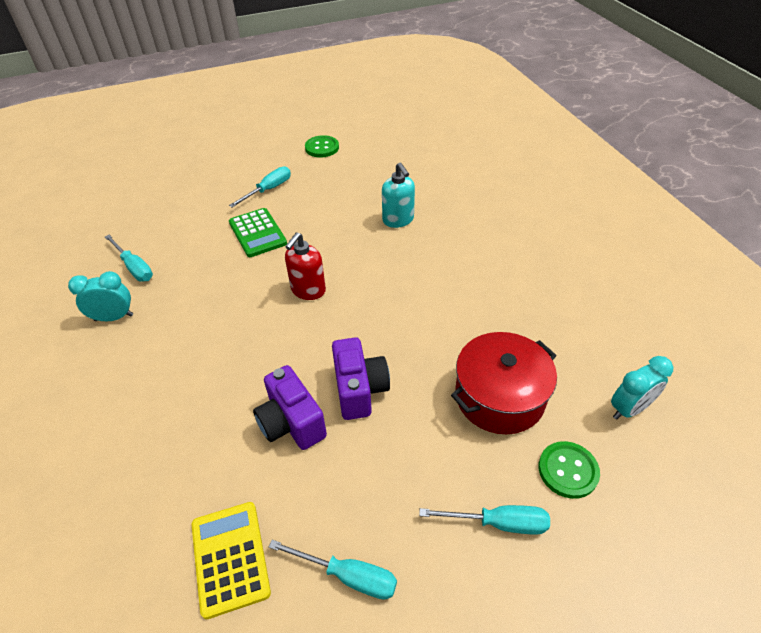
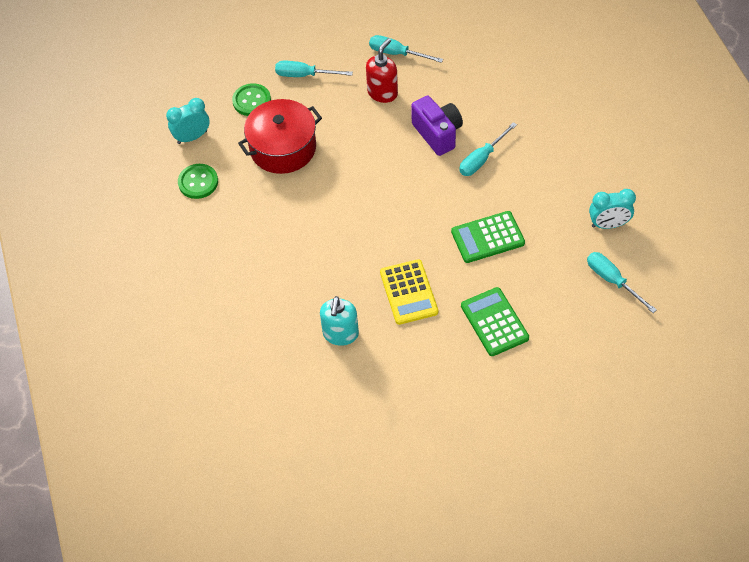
camera: 175 degrees left, 10 degrees up
(230, 558) = (466, 62): yellow calculator -> yellow calculator (408, 292)
(249, 301) = (487, 237): none -> green calculator
(268, 190) = (493, 393): turquoise screwdriver -> turquoise screwdriver (482, 159)
(308, 290) = (434, 247): red soap dispenser -> red soap dispenser (382, 93)
(322, 148) = (431, 477): green button -> green button (198, 182)
(359, 390) = (387, 155): purple camera -> none
(398, 220) = (340, 334): turquoise soap dispenser -> turquoise soap dispenser turned 150 degrees counterclockwise

